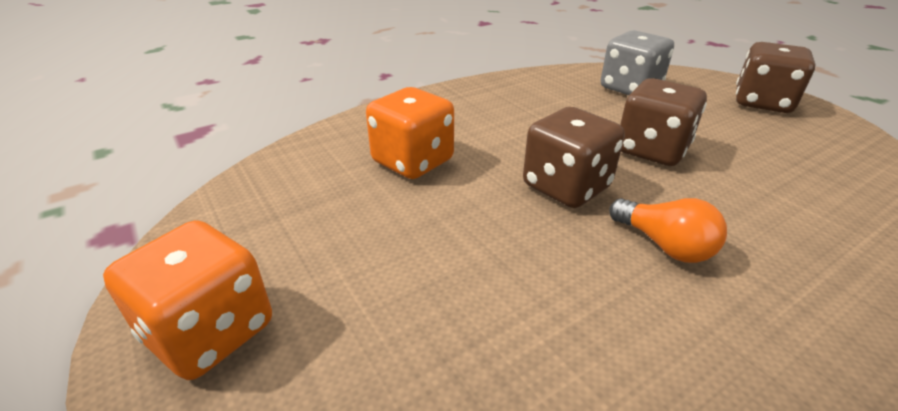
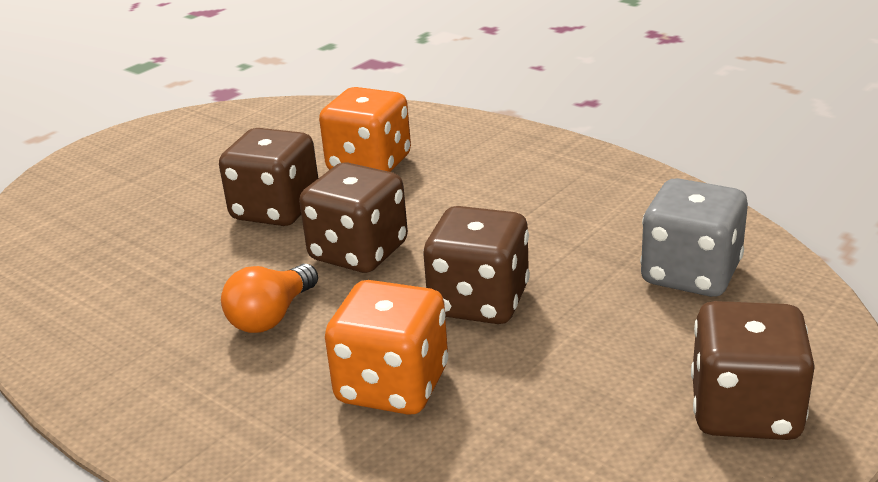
camera: 75 degrees right, 5 degrees down
(210, 332) = (131, 153): orange dice -> orange dice (392, 386)
(464, 221) = (276, 210): none -> brown dice

